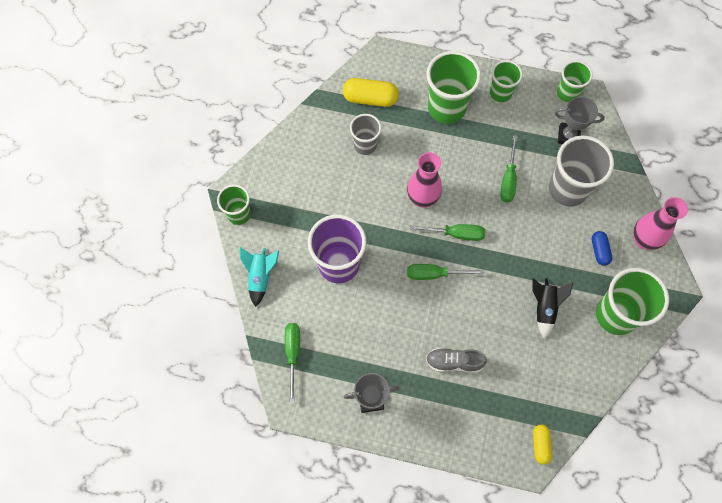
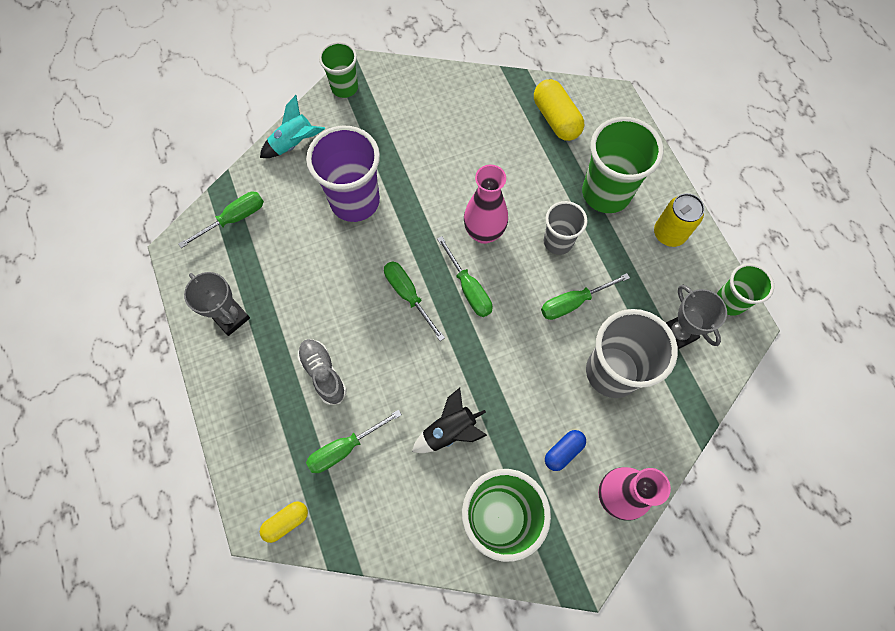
camera: 55 degrees right, 0 degrees up
(365, 145) = (501, 146): grey cup -> grey cup (558, 242)
(500, 93) = (669, 233): green cup -> yellow can
(514, 379) = (344, 448): none -> green screwdriver

